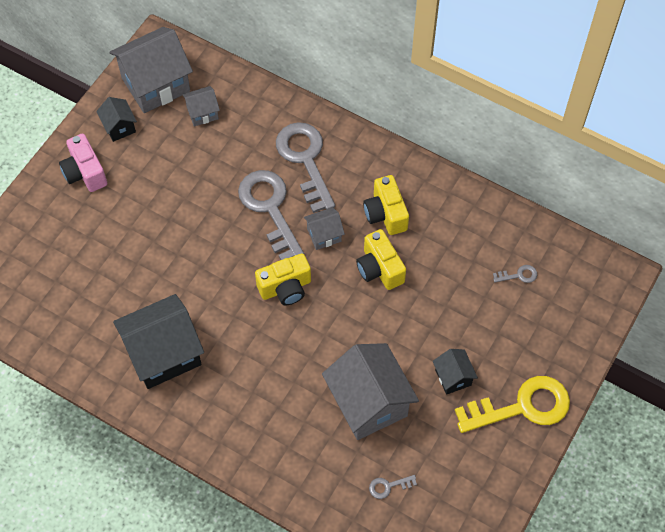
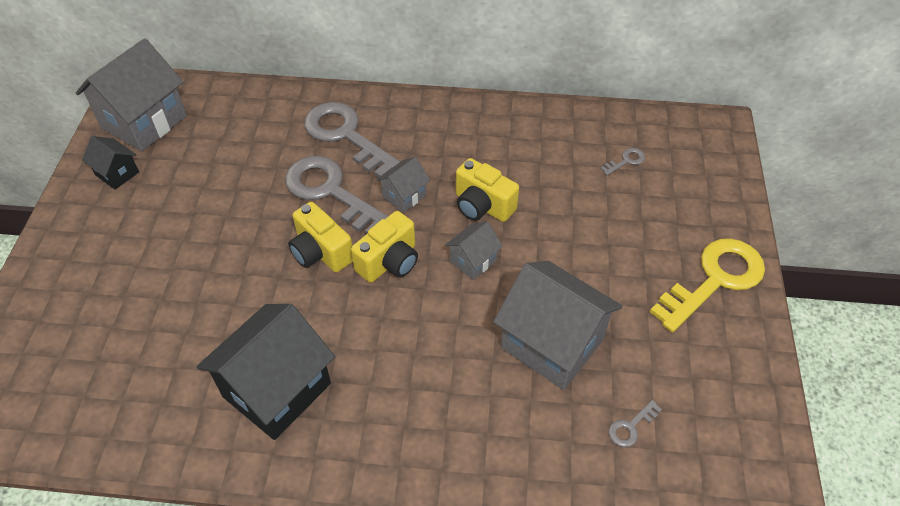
camera: 25 degrees left, 10 degrees down
(85, 173) = (92, 231): pink camera -> none
(202, 113) = (210, 130): grey house -> grey house (473, 261)
(385, 214) = (458, 154): yellow camera -> yellow camera (321, 252)
(453, 377) = (625, 280): black house -> none

